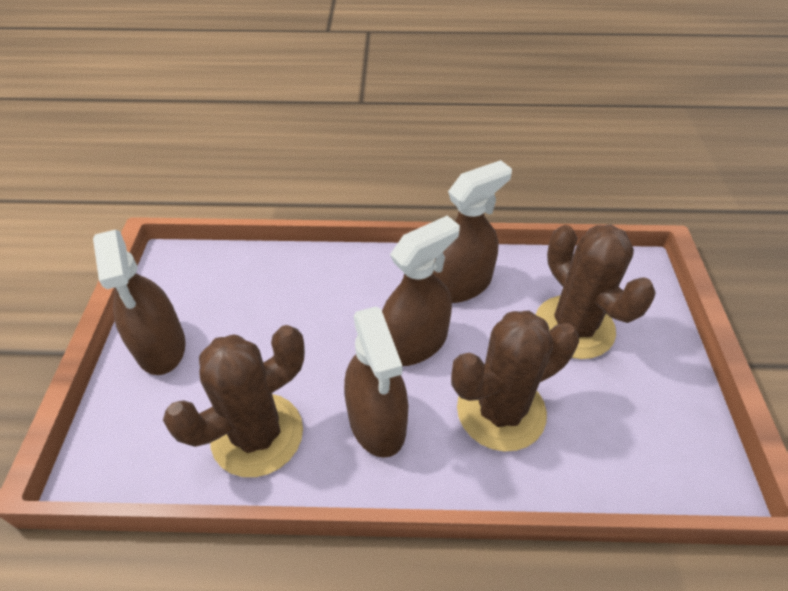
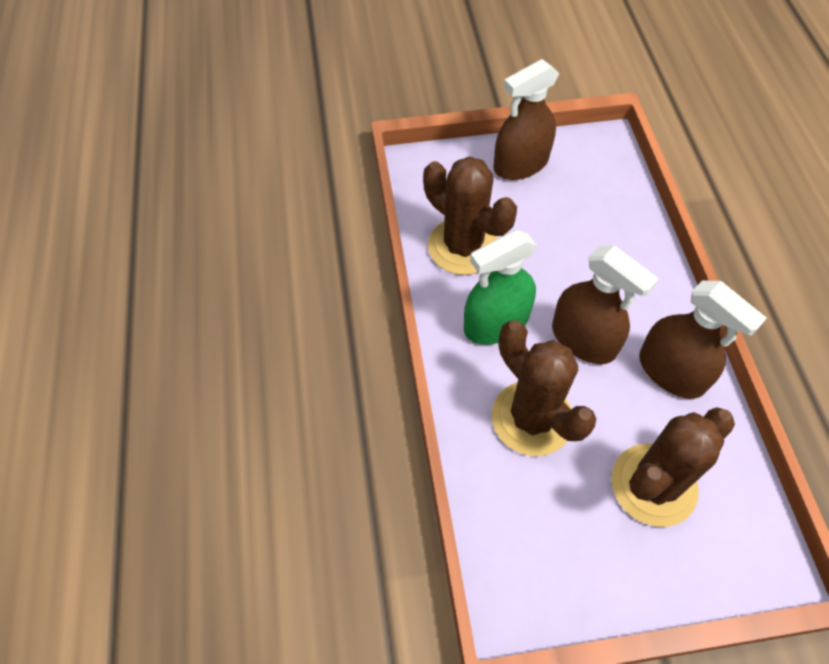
camera: 80 degrees right, 10 degrees up
(377, 421) = (496, 323): brown spray bottle -> green spray bottle

